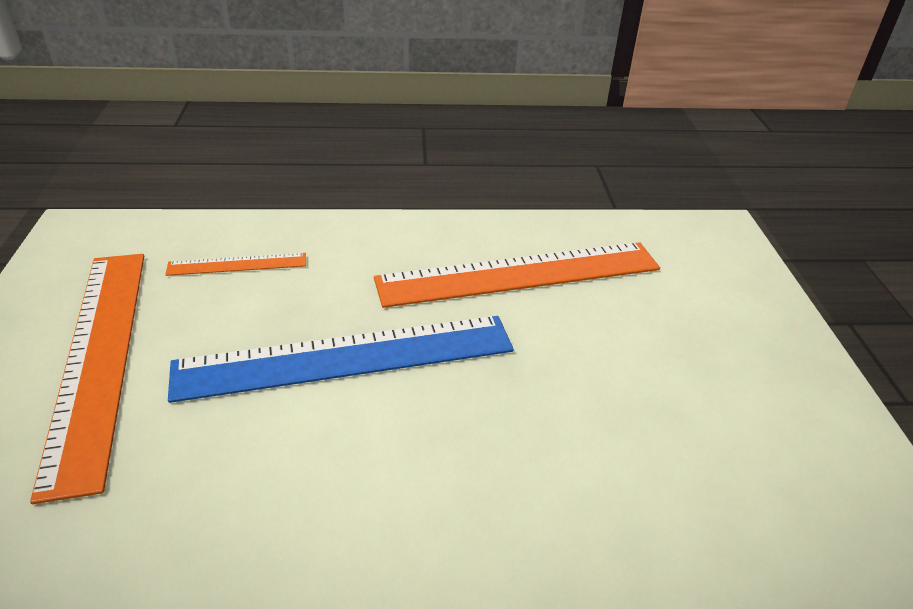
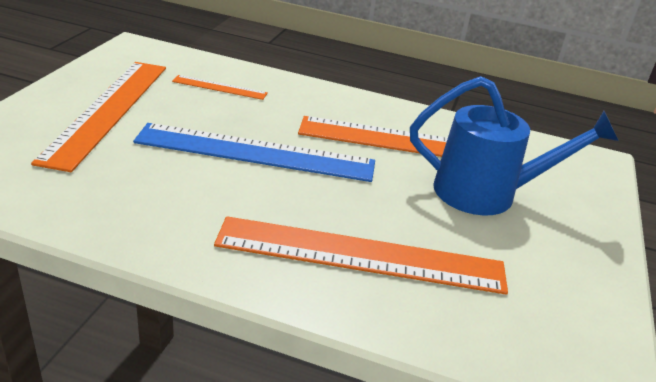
camera: 20 degrees right, 5 degrees down
(568, 473) = (361, 255): none -> orange ruler
(646, 319) = (487, 193): none -> blue watering can

